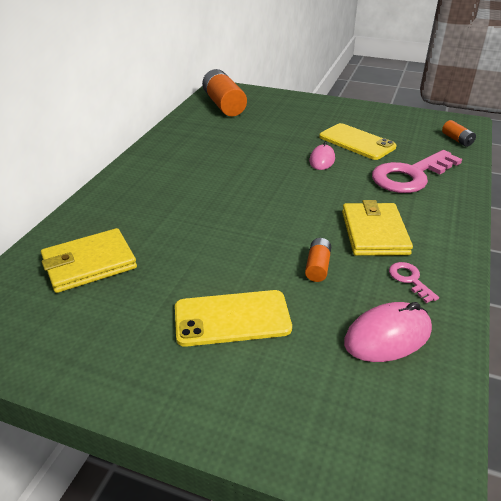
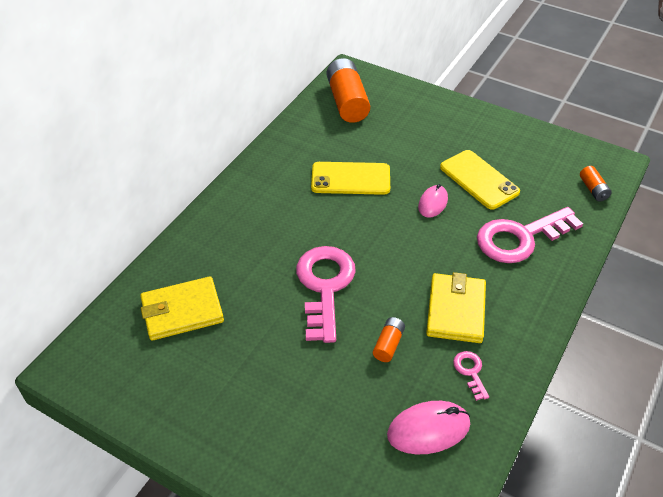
camera: 10 degrees right, 10 degrees up
(232, 318) = (298, 390): yellow phone -> yellow phone (350, 179)
(238, 228) = (324, 286): none -> pink key

